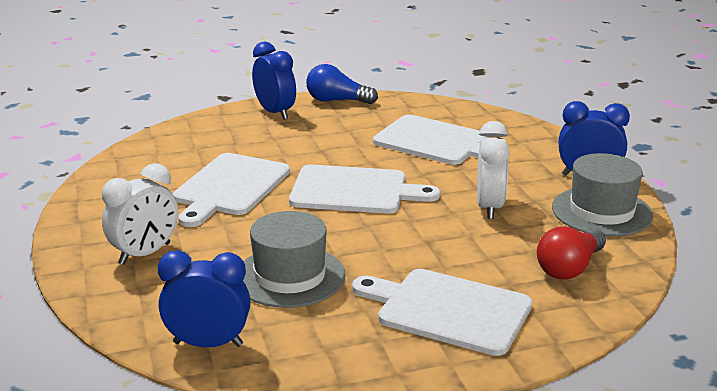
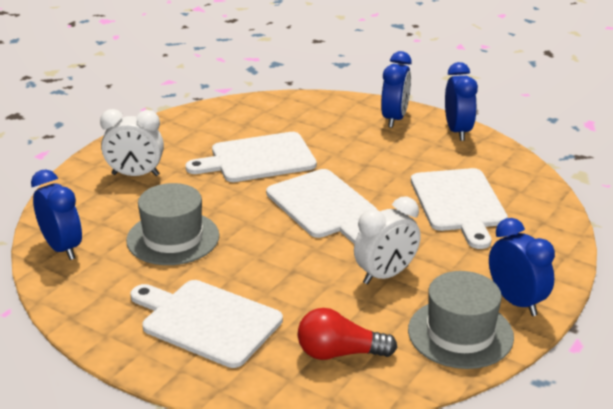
camera: 50 degrees right, 5 degrees up
(337, 101) = (457, 131): blue light bulb -> blue clock
(448, 310) = (207, 321): white cutting board -> white cutting board turned 45 degrees counterclockwise

